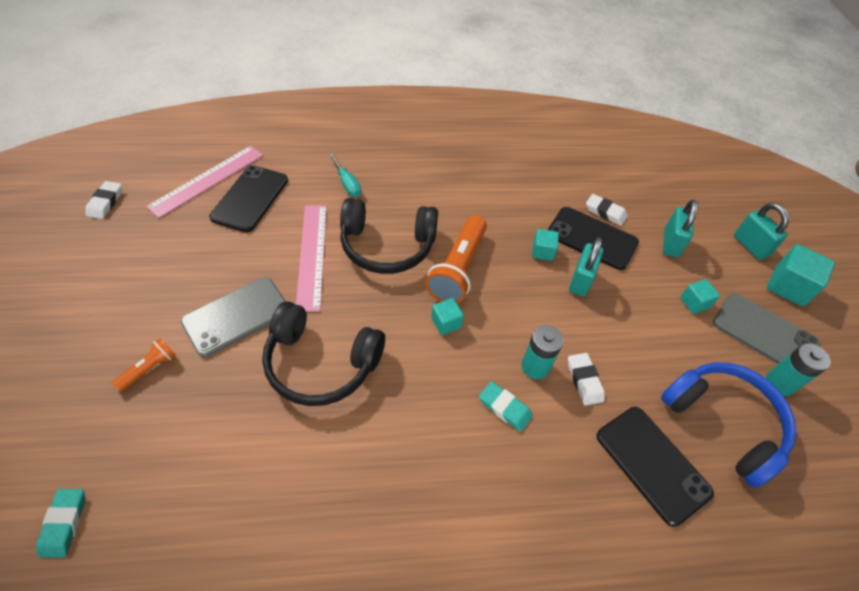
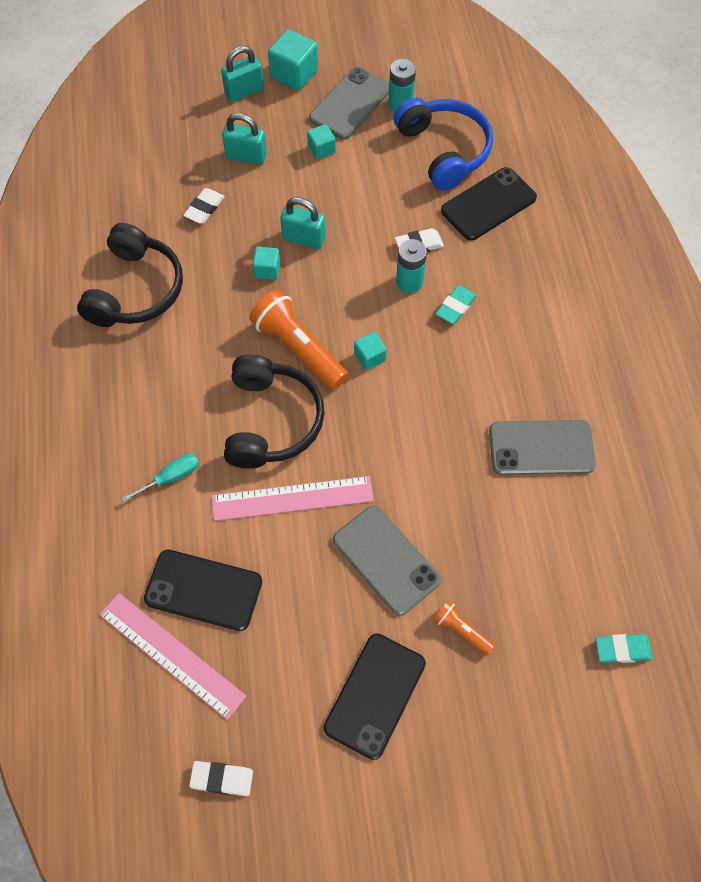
camera: 90 degrees left, 10 degrees up
(320, 474) = (541, 448): none -> grey phone
(321, 363) = (431, 465): black headphones -> black headphones (135, 290)
(458, 269) = (299, 349): orange flashlight -> orange flashlight turned 150 degrees counterclockwise
(592, 238) = (244, 224): black phone -> black phone (375, 695)
(723, 422) = (444, 150): blue headphones -> blue headphones turned 105 degrees clockwise

